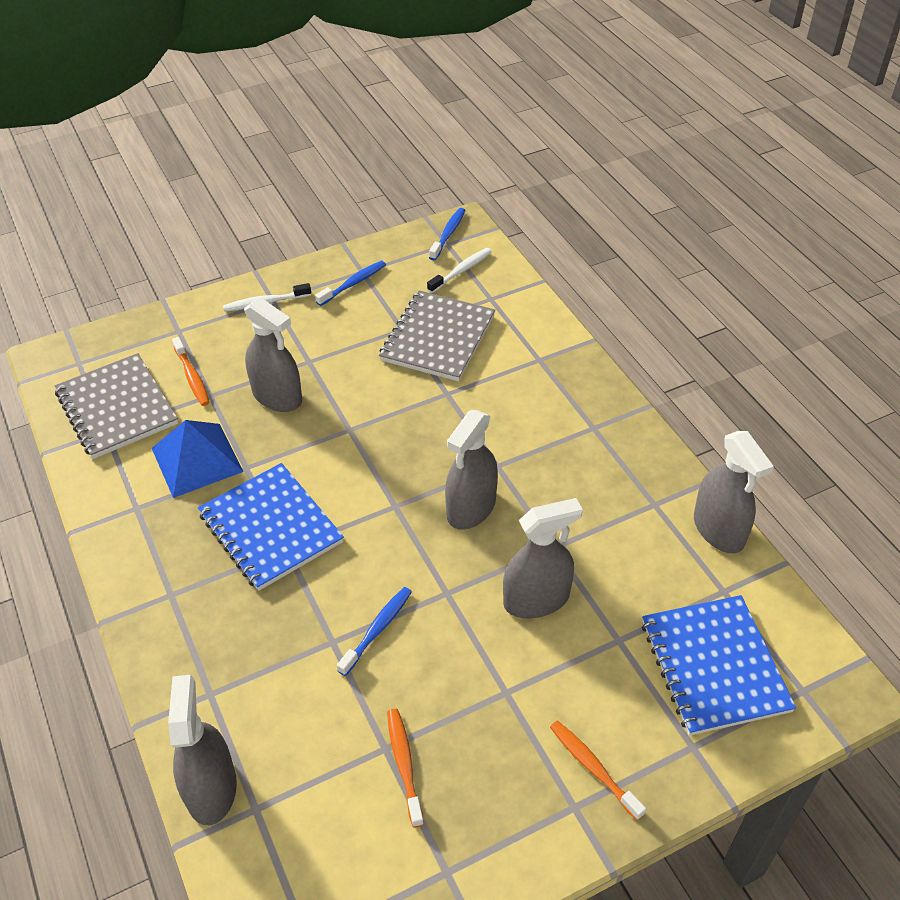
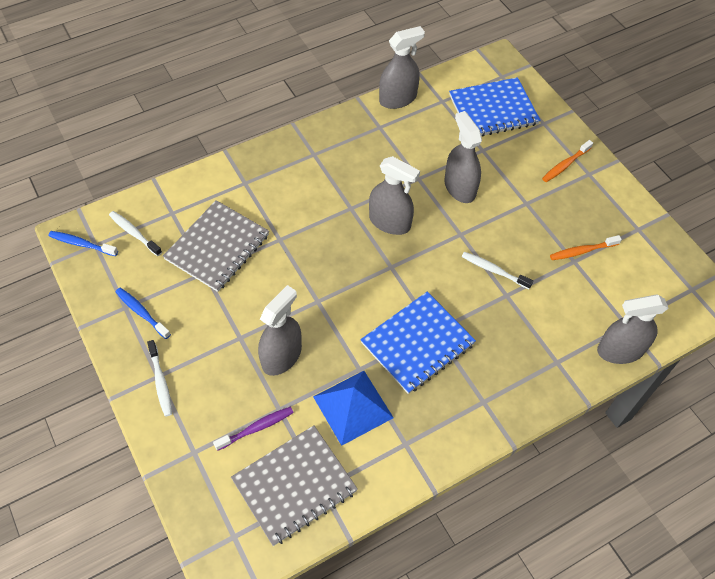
camera: 95 degrees left, 10 degrees up
(192, 377) = (256, 428): orange toothbrush -> purple toothbrush
(377, 629) = (493, 270): blue toothbrush -> white toothbrush
(438, 338) = (217, 247): grey notebook -> grey notebook turned 75 degrees counterclockwise

